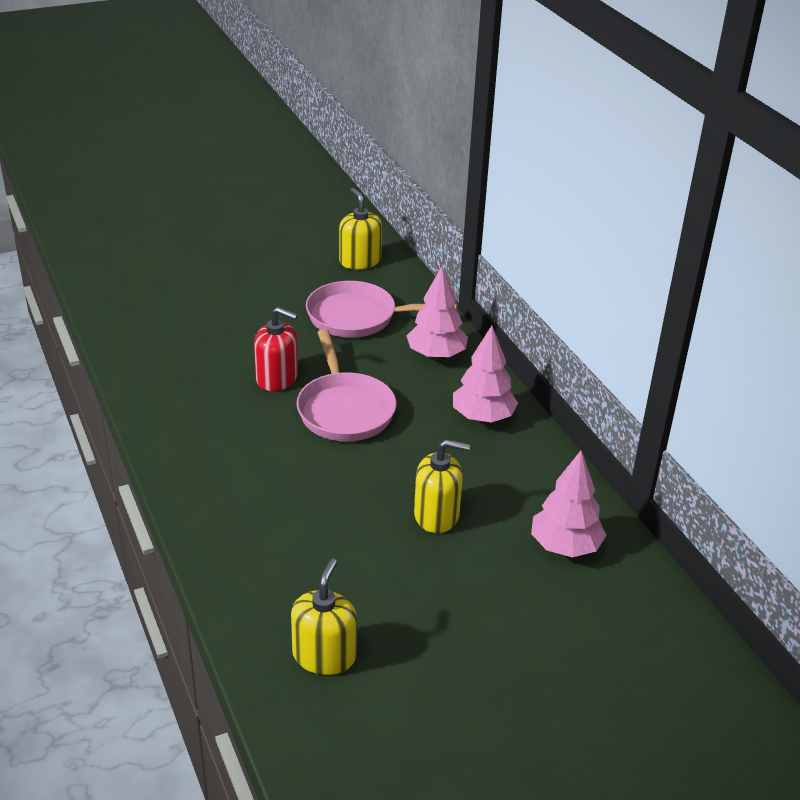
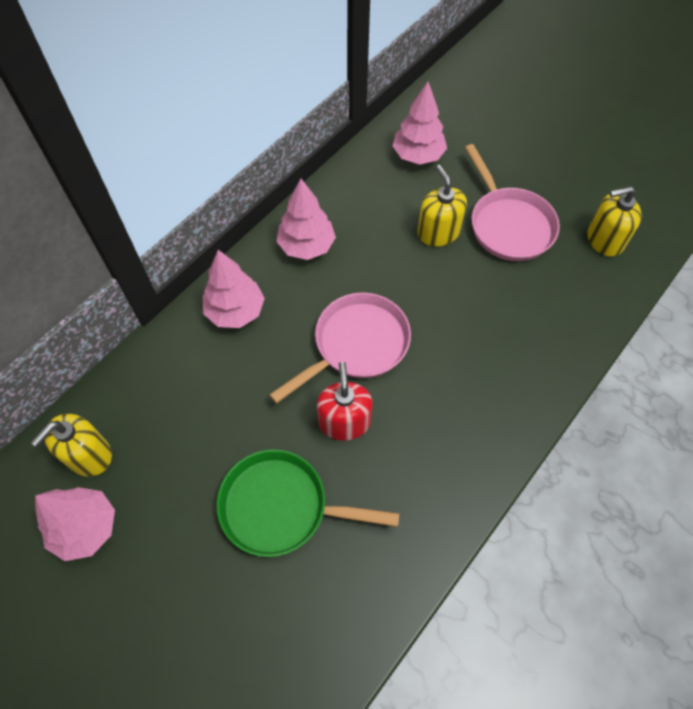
camera: 115 degrees left, 25 degrees up
(238, 327) = (281, 507): none -> green pan
(304, 250) = (86, 528): none -> pink tree
(358, 317) = (204, 403): pink pan -> pink pan (508, 225)

